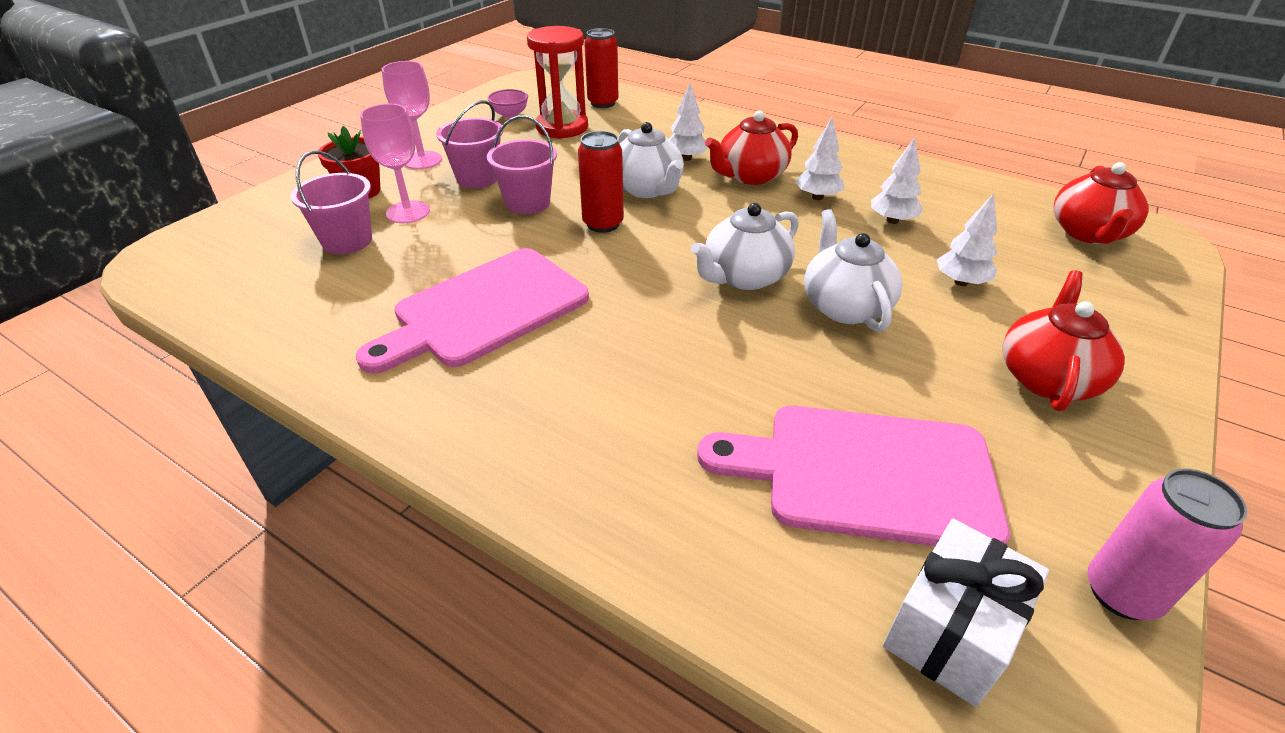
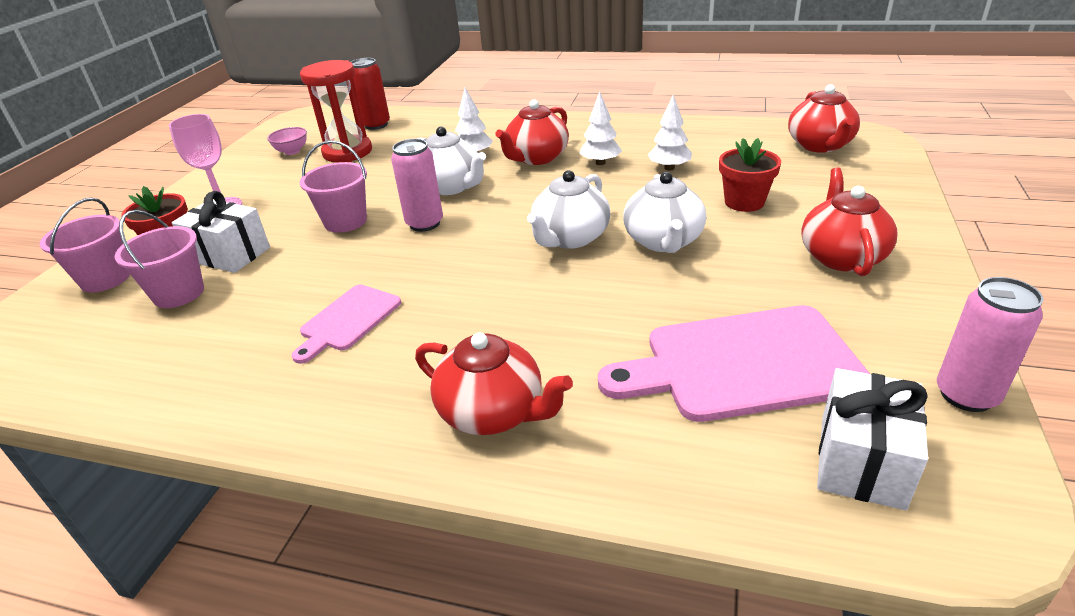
camera: 15 degrees left, 5 degrees down
(408, 212) = (230, 254): pink goblet -> white gift
(477, 178) = (286, 211): pink bucket -> pink bucket (105, 279)
(484, 310) = (348, 320): pink cutting board -> pink cutting board, size x0.55
(579, 449) = (493, 412): none -> red teapot
(603, 224) = (424, 223): red can -> pink can
(844, 306) = (663, 241): white teapot -> white teapot turned 150 degrees counterclockwise
(961, 282) = (744, 202): white tree -> red flower pot

